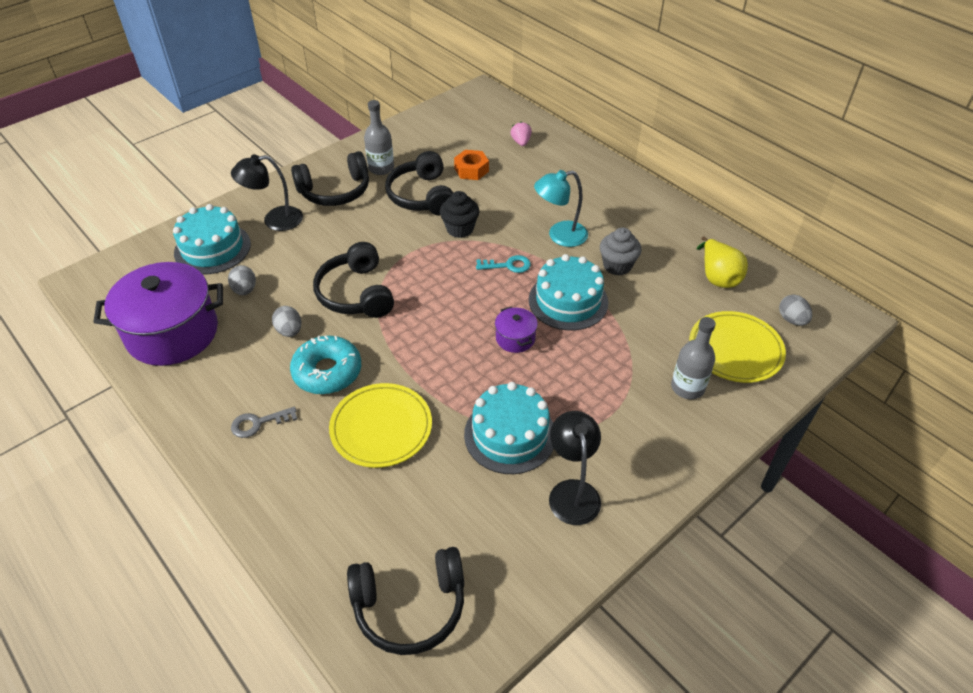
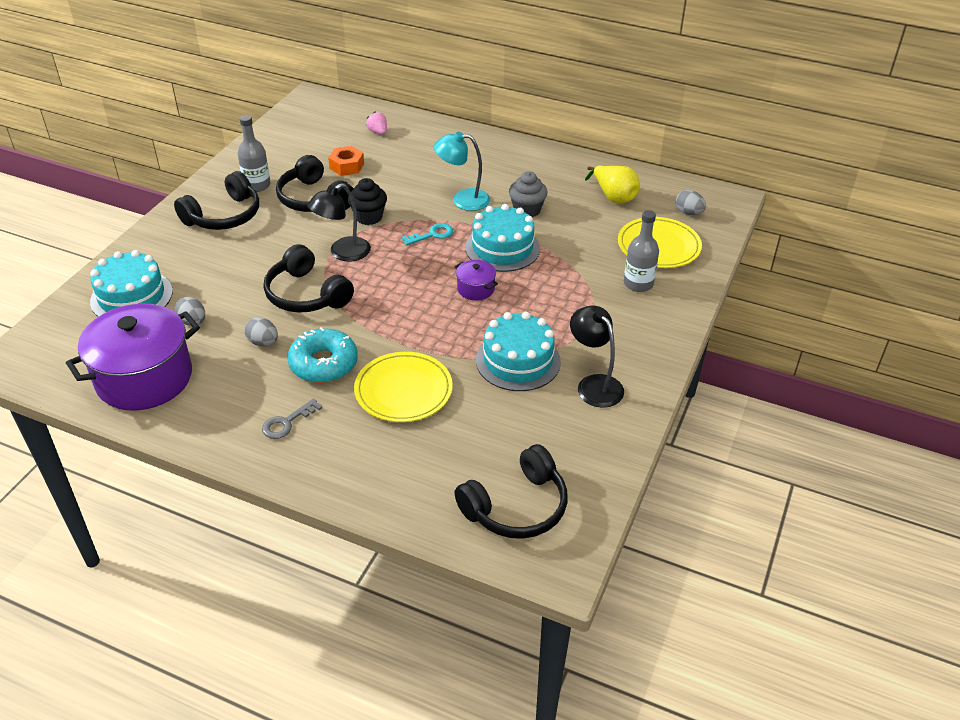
camera: 25 degrees left, 5 degrees down
(274, 220) = (179, 256): black lamp -> black lamp (342, 253)
(559, 236) = (463, 199): turquoise lamp -> turquoise lamp turned 45 degrees clockwise

